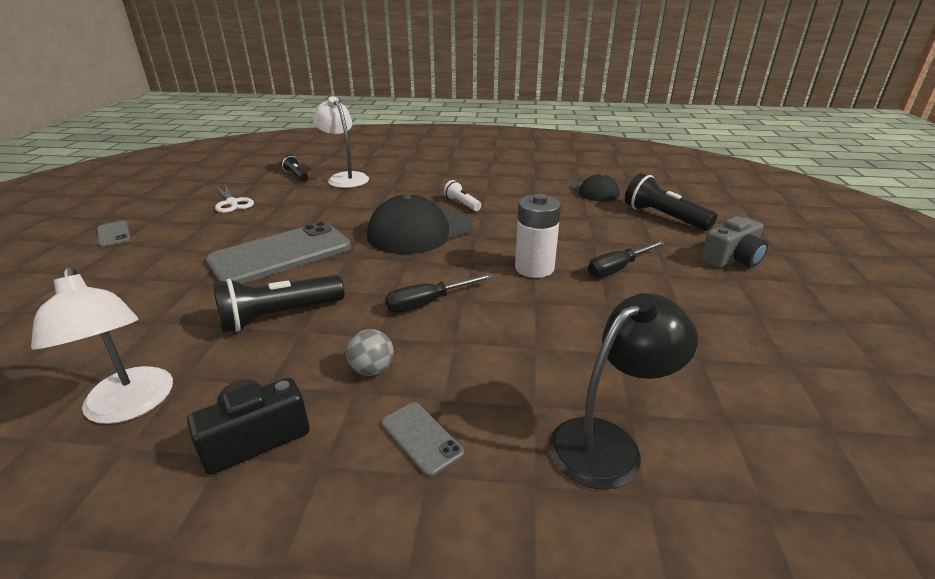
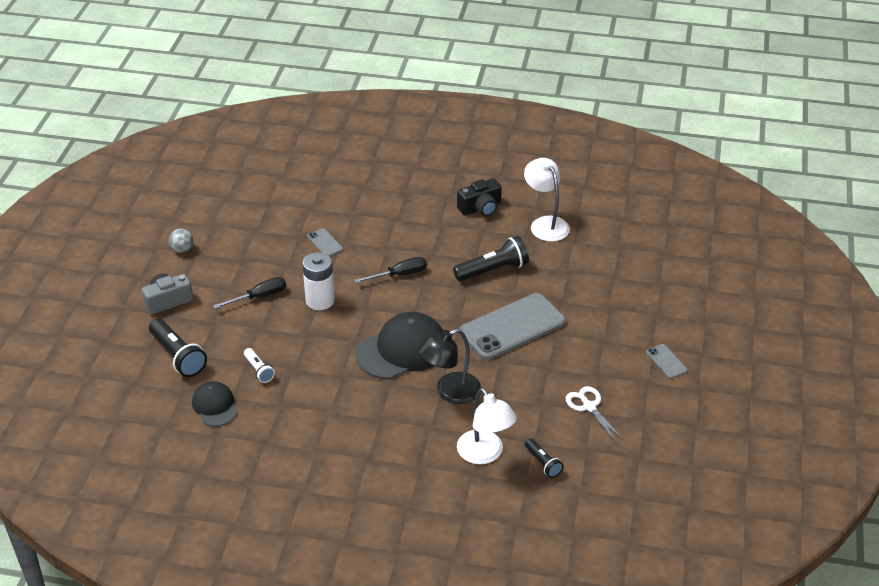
camera: 175 degrees left, 10 degrees up
(372, 370) = (432, 234): grey ball -> grey ball (182, 249)
(421, 438) = (407, 204): grey phone -> grey phone (325, 243)
(462, 204) = (358, 390): white flashlight -> white flashlight (259, 370)
(608, 442) = (327, 198): black lamp -> black lamp (449, 392)

